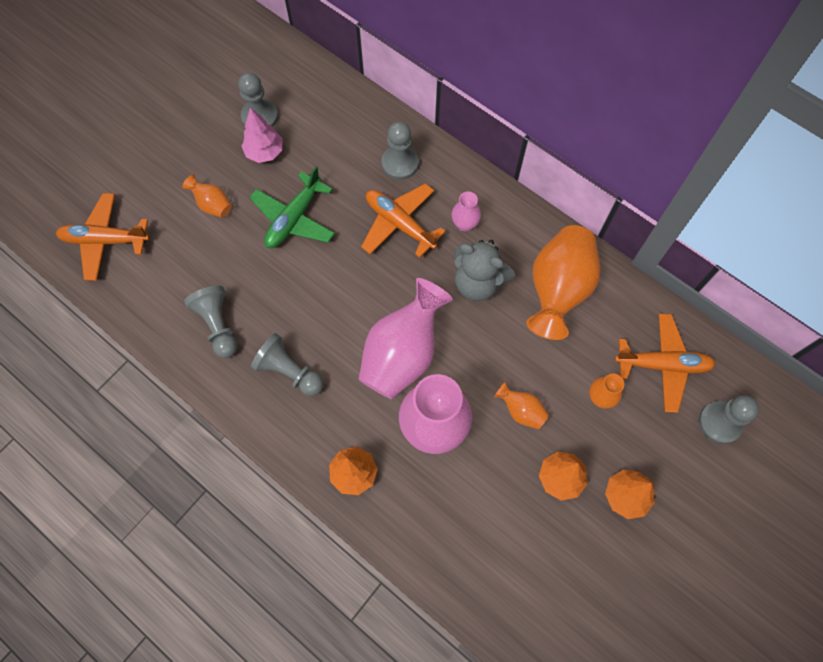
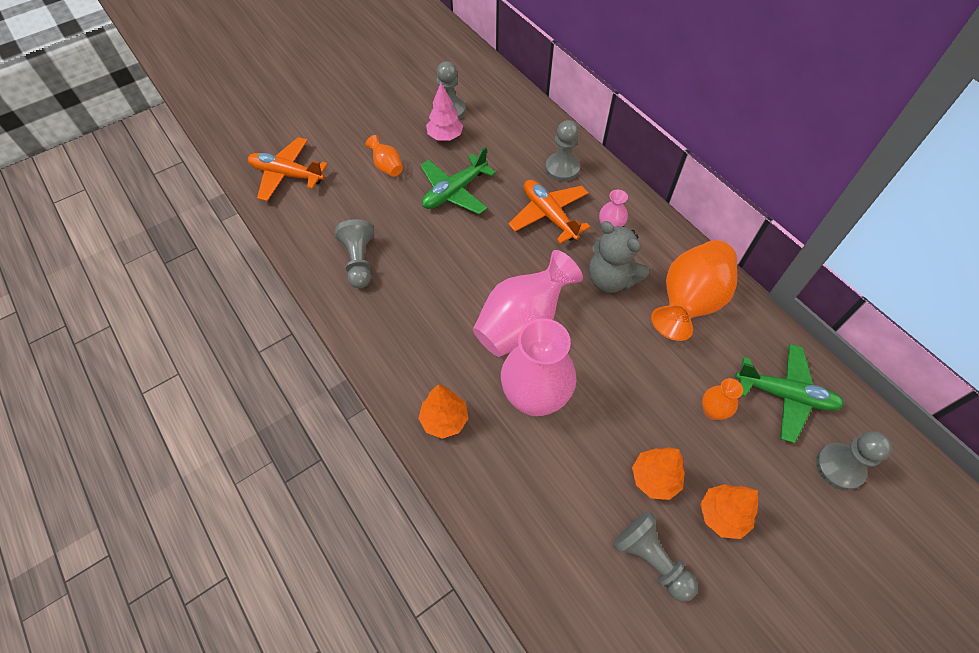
camera: 15 degrees right, 10 degrees down
(289, 371) = (411, 314): grey pawn -> grey pawn (651, 559)
(521, 410) = (627, 403): orange vase -> none
(662, 365) = (785, 395): orange plane -> green plane

